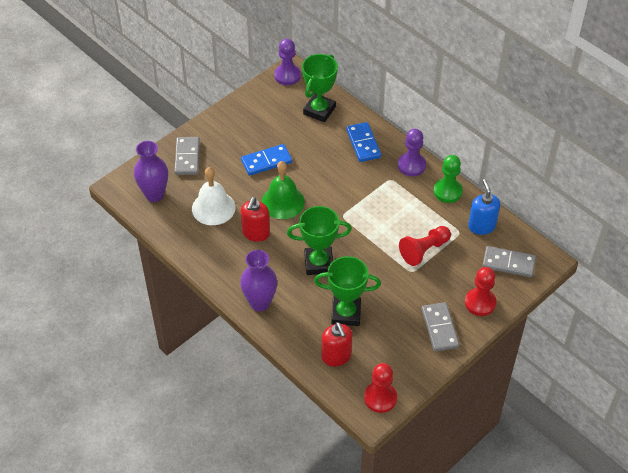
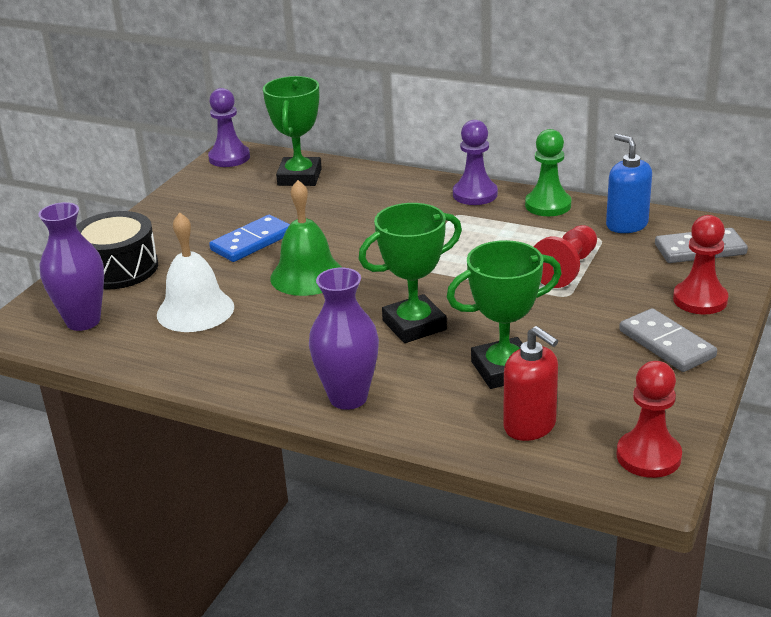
camera: 20 degrees left, 20 degrees down
(187, 157) = (118, 268): grey domino -> black drum
(256, 233) = (286, 319): red soap dispenser -> none
(363, 143) = (388, 191): blue domino -> none

